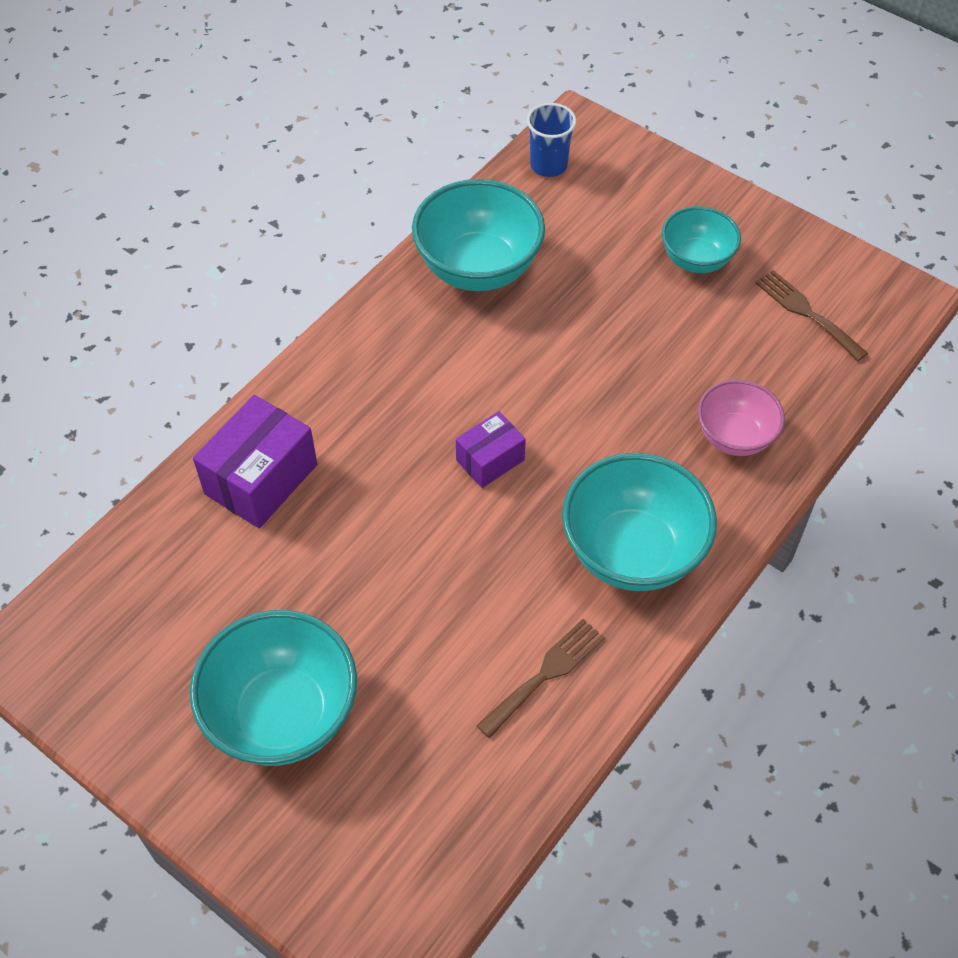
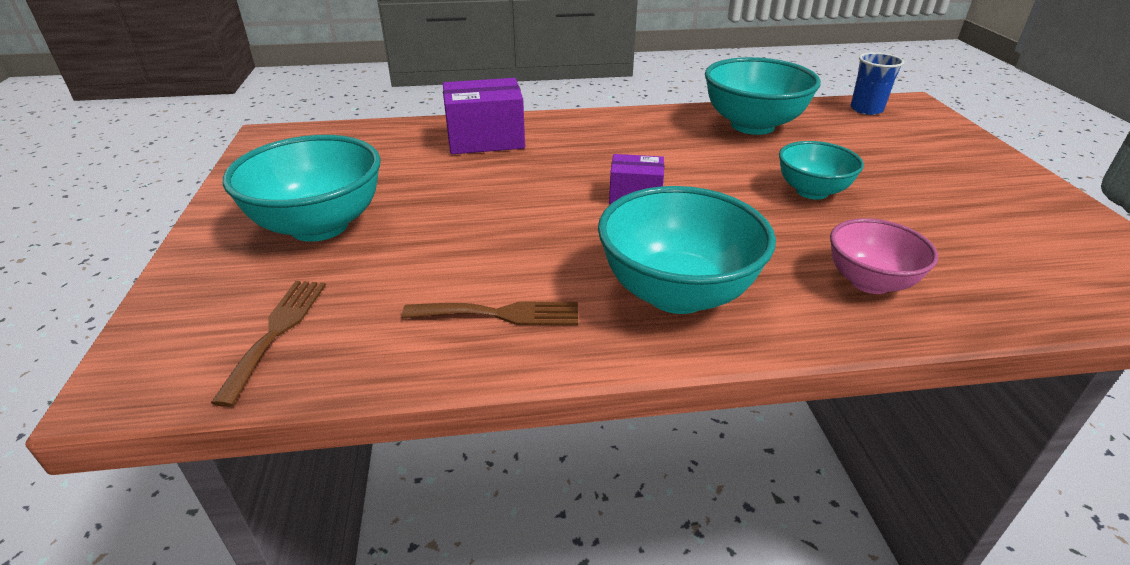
camera: 45 degrees right, 20 degrees down
(696, 260) = (947, 184): turquoise bowl -> turquoise bowl (812, 191)
(806, 312) = (1041, 251): brown fork -> brown fork (276, 332)

